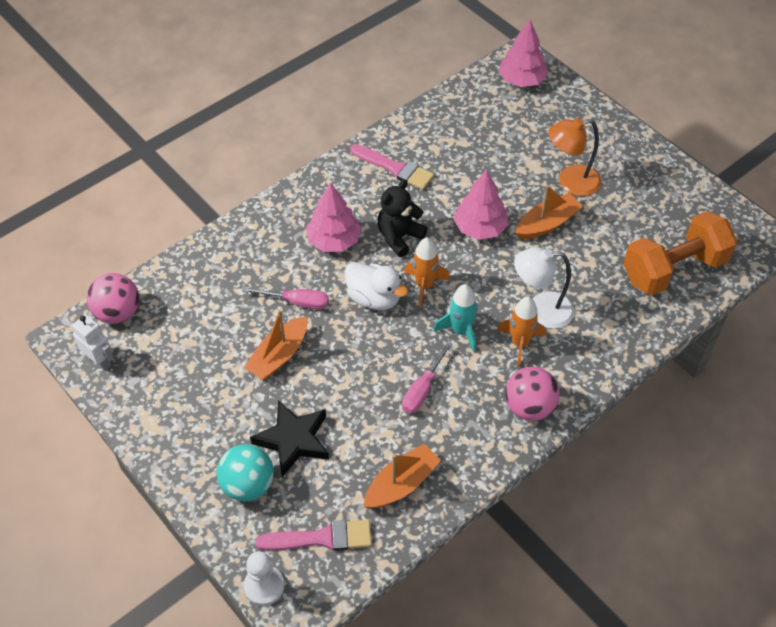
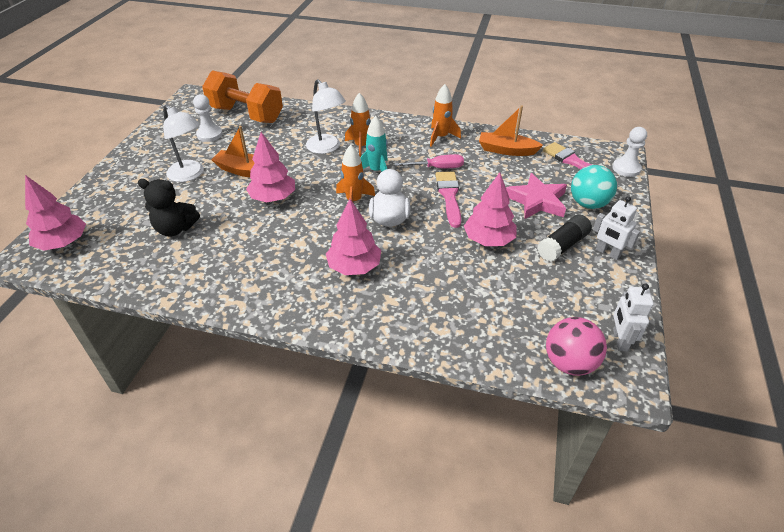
camera: 125 degrees left, 10 degrees down
(177, 438) = (607, 253): none -> white robot
(219, 409) = (562, 245): none -> black glue stick
(279, 355) = (488, 240): orange boat -> pink tree
(293, 440) = (537, 201): black star -> pink star
(296, 302) = (434, 256): pink screwdriver -> none
(395, 168) = (238, 270): pink brush -> pink brush (449, 196)
(399, 237) = (318, 233): black teddy bear -> black teddy bear (175, 229)
(481, 434) = (441, 137): none -> orange rocket
(529, 407) = (403, 129): pink ball -> none
(570, 182) = (190, 175): orange lamp -> white lamp
(645, 222) = (209, 135): none -> white pawn

